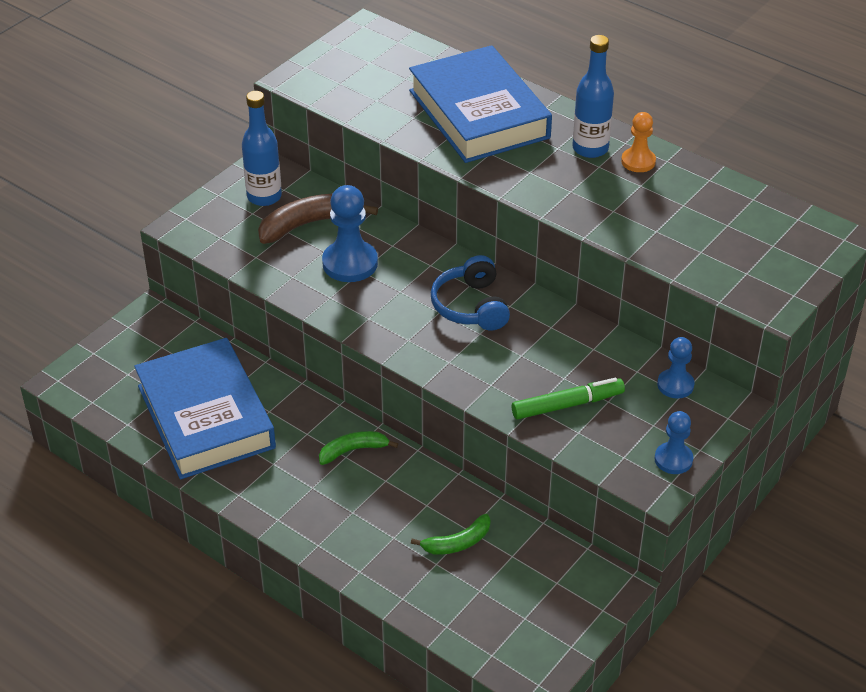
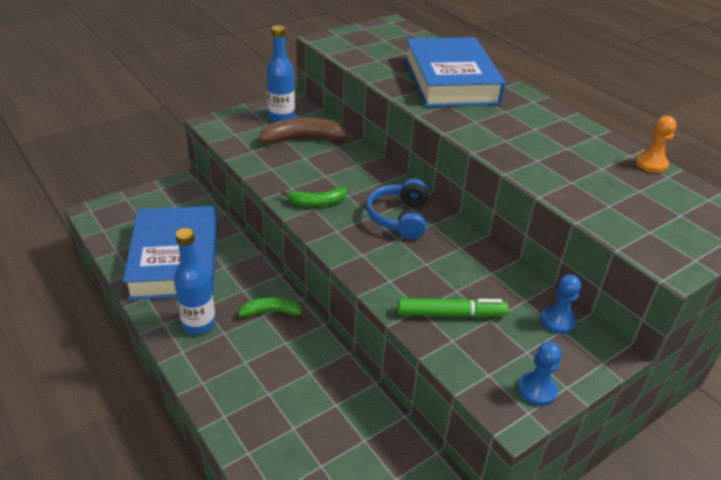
camera: 15 degrees right, 5 degrees down
(350, 263) = (319, 169): blue pawn -> none
(457, 543) = (321, 414): green banana -> green banana (317, 202)
(590, 148) = (531, 116): blue bottle -> blue bottle (199, 324)
(638, 161) = (570, 132): orange pawn -> orange pawn (651, 164)

